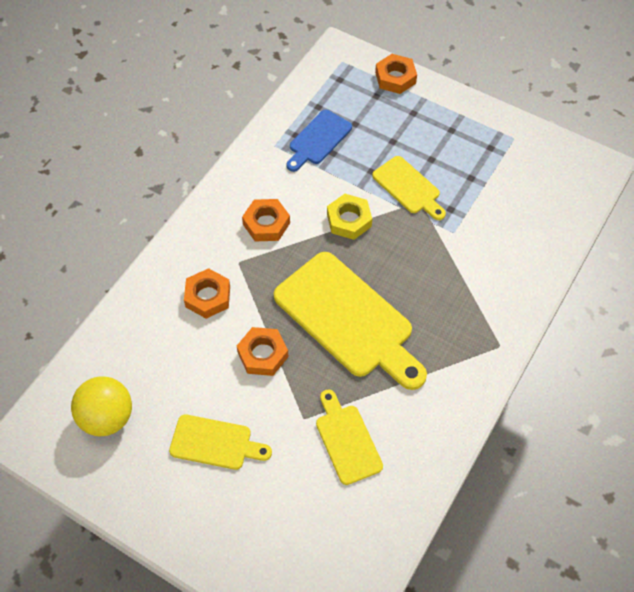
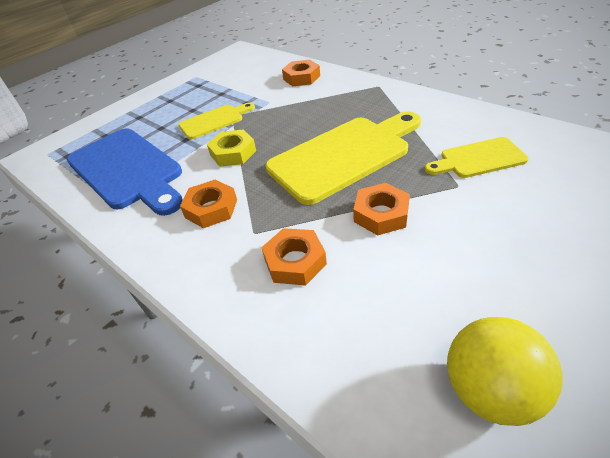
camera: 75 degrees left, 15 degrees down
(215, 443) = (505, 257): yellow cutting board -> none
(318, 140) = (127, 170): blue cutting board -> blue cutting board, size x1.88
(395, 78) = (94, 125): orange nut -> orange nut (301, 78)

